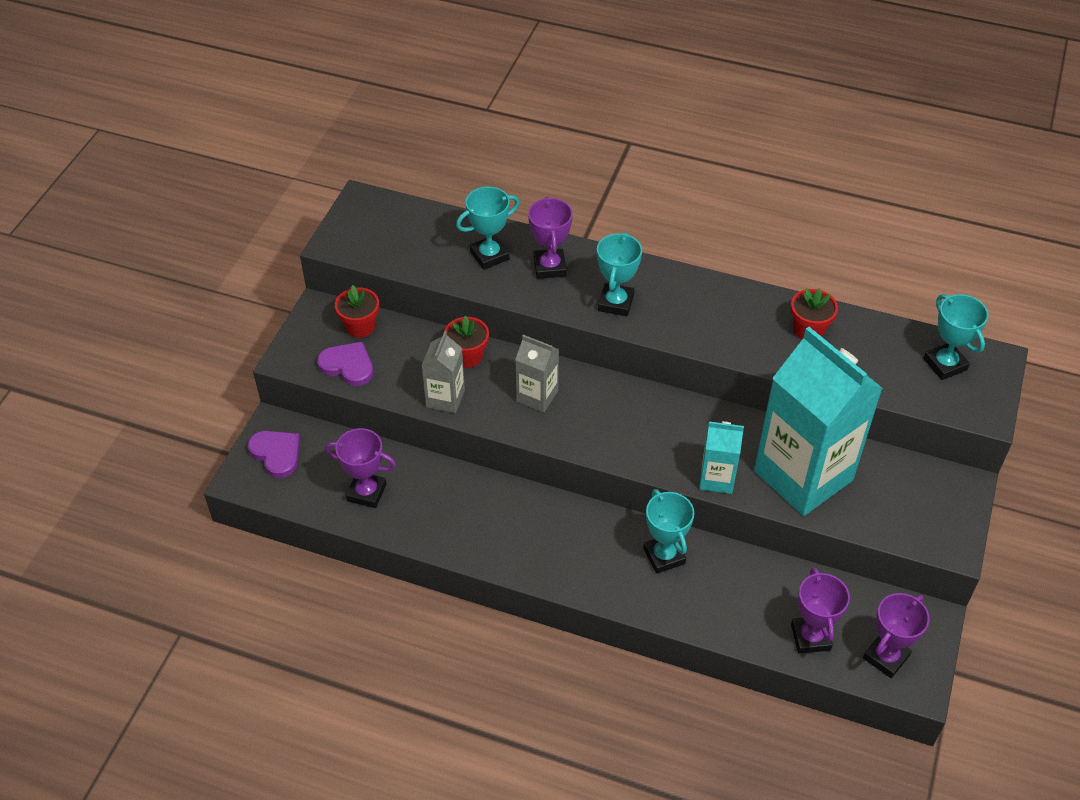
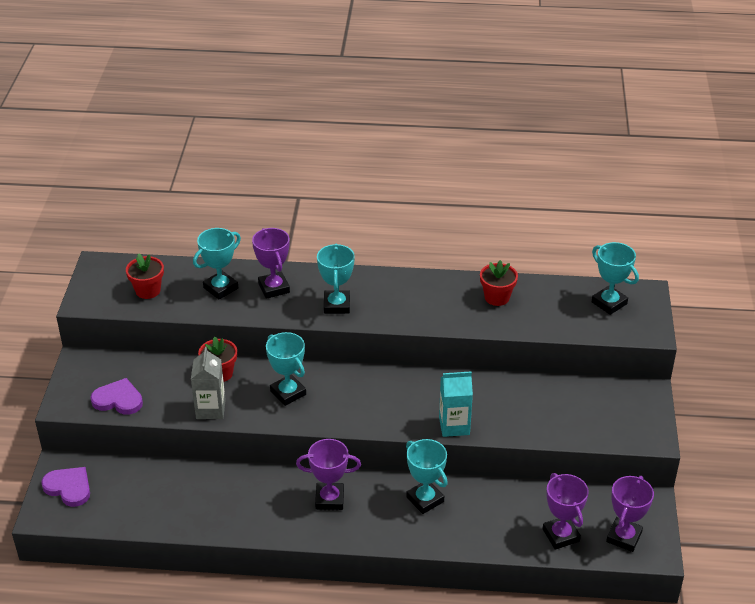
camera: 15 degrees left, 10 degrees down
(360, 326) = (120, 367): red flower pot -> red flower pot (148, 290)
(366, 492) = (158, 502): purple trophy -> purple trophy (329, 499)
(537, 396) = (288, 393): grey carton -> turquoise trophy
(803, 475) = (522, 410): turquoise carton -> none

